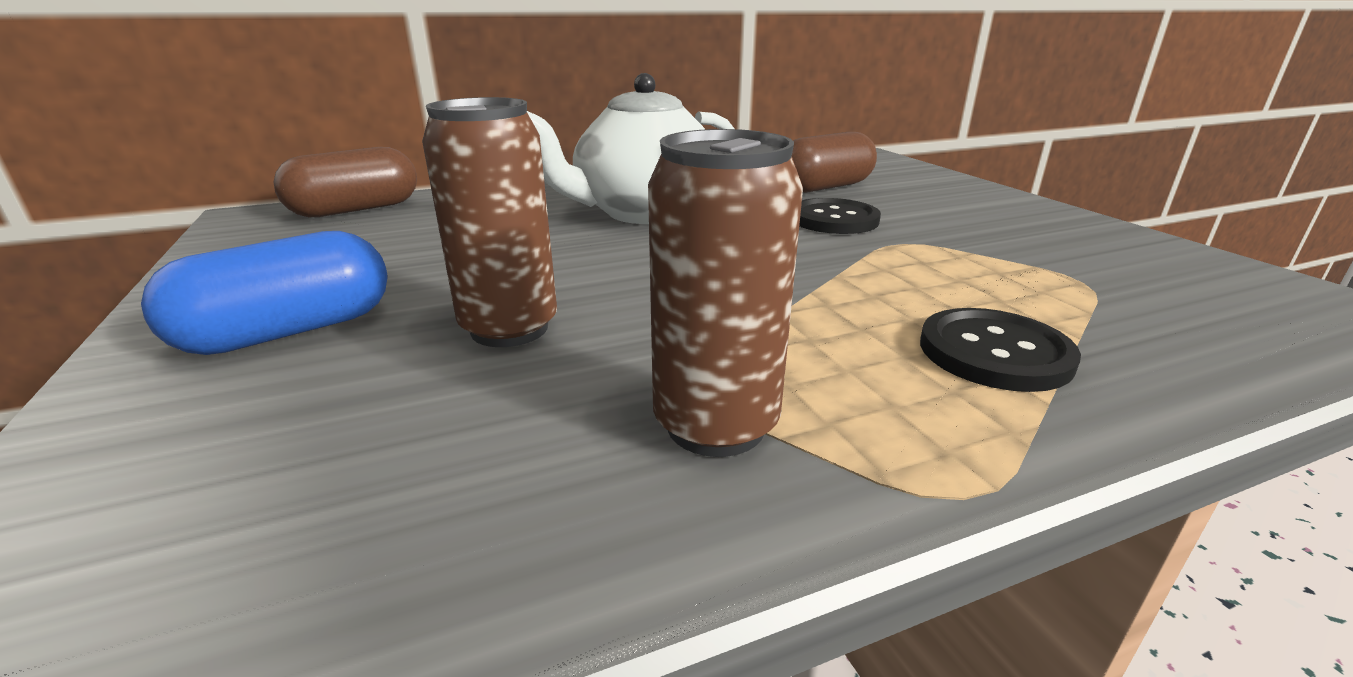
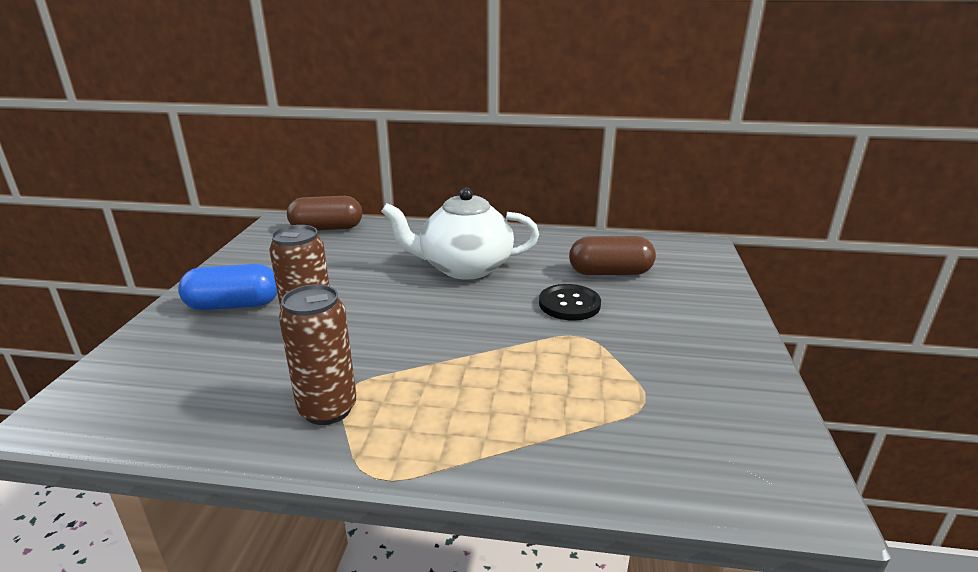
camera: 30 degrees right, 0 degrees up
(994, 352) = (502, 424): black button -> none

